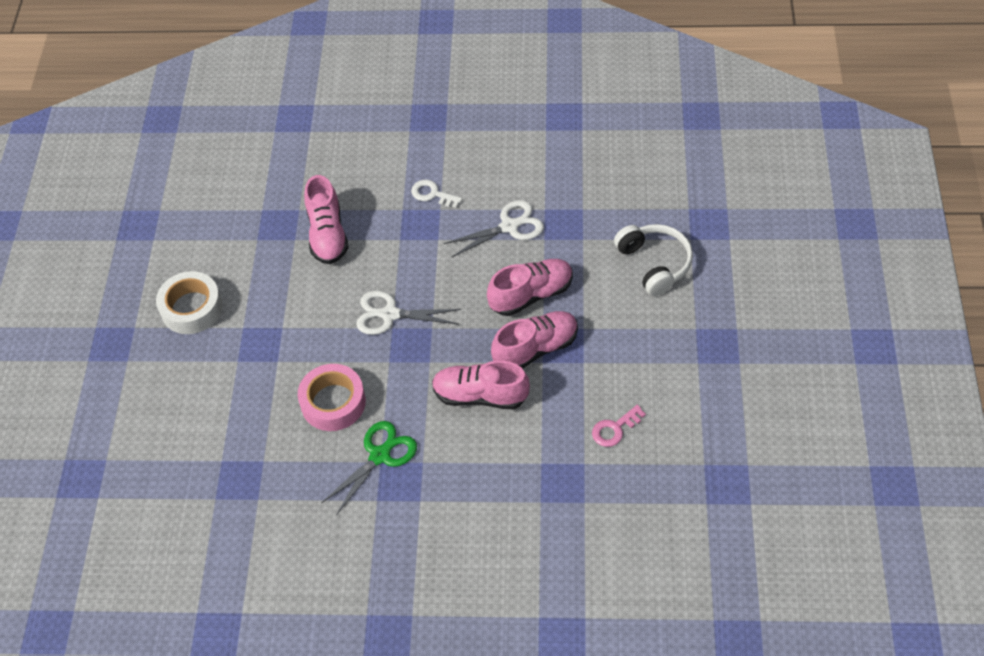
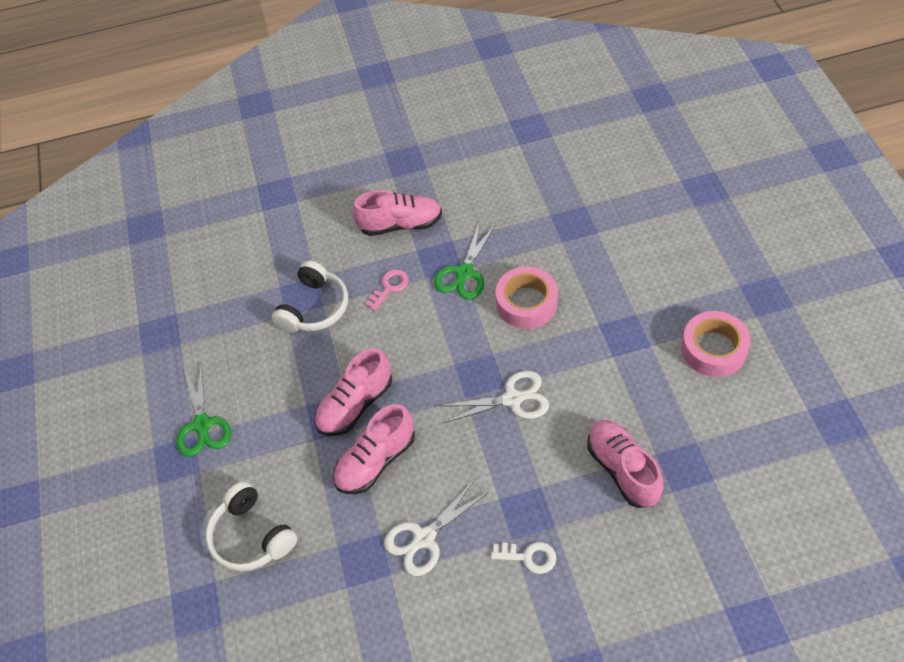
camera: 165 degrees right, 0 degrees up
(191, 308) = (713, 349): white tape -> pink tape
(480, 395) = (394, 346): pink shoe -> pink shoe (400, 224)
(551, 463) = (314, 308): none -> white headphones
(614, 429) = (264, 351): pink key -> pink key (389, 287)
(688, 371) = (202, 425): none -> green scissors

